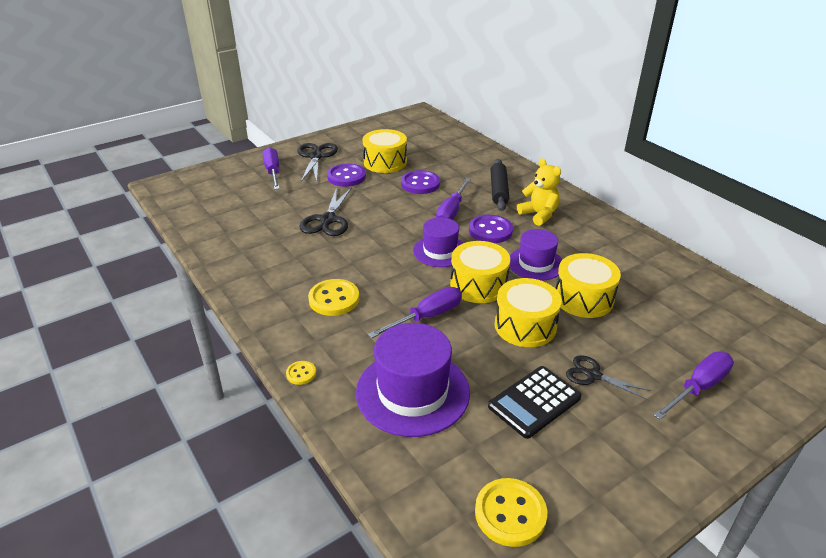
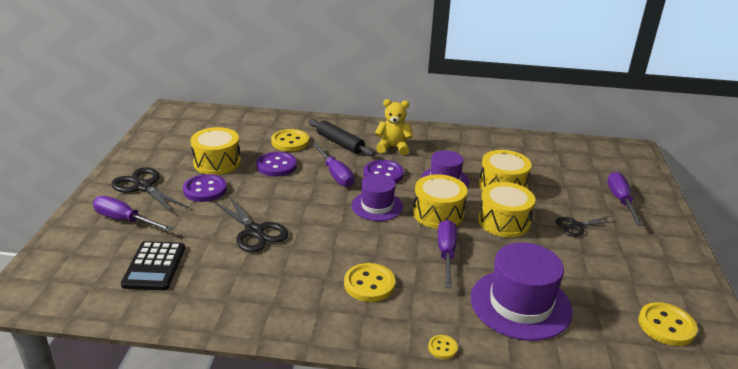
camera: 50 degrees left, 5 degrees down
(461, 171) = (290, 142): none -> yellow button
(534, 402) = (579, 261): black calculator -> black calculator (154, 266)

